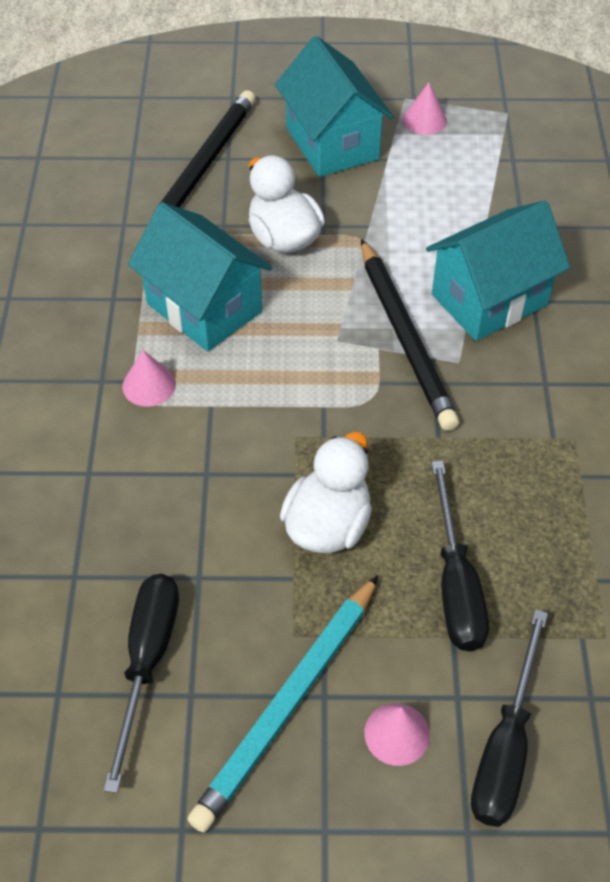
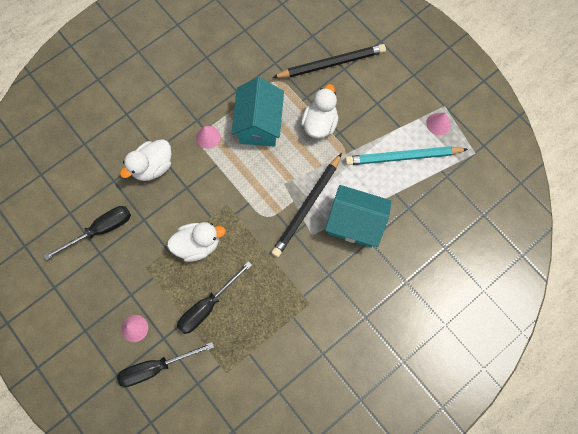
camera: 50 degrees right, 20 degrees up
(115, 496) = (153, 167): none -> white duck
(288, 703) = (119, 285): turquoise pencil -> turquoise pencil (403, 157)
(332, 143) = (389, 99): turquoise house -> none

